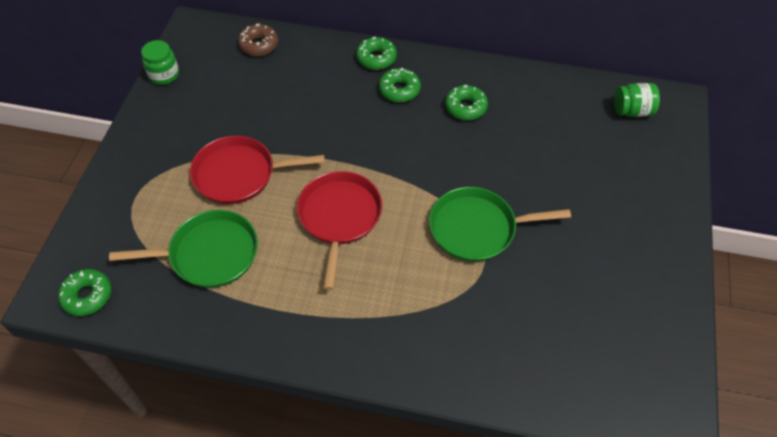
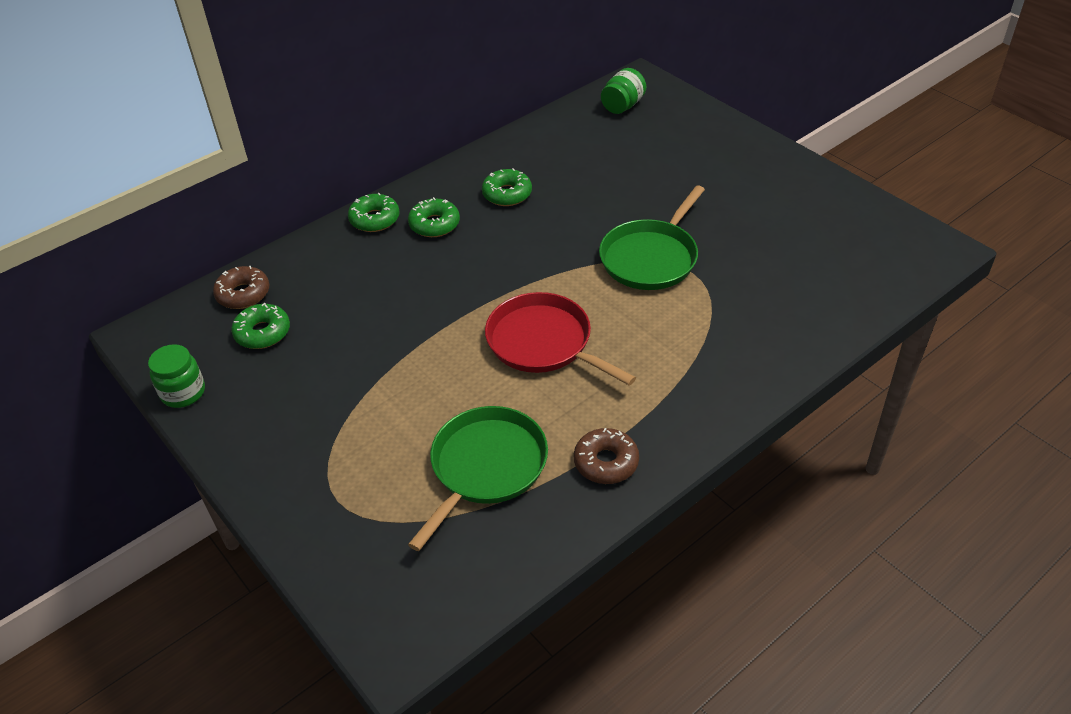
camera: 50 degrees left, 10 degrees down
(87, 296) = (434, 608): green donut -> green donut (262, 333)
(239, 174) = (405, 393): red pan -> none
(259, 317) = (606, 462): none -> brown donut

